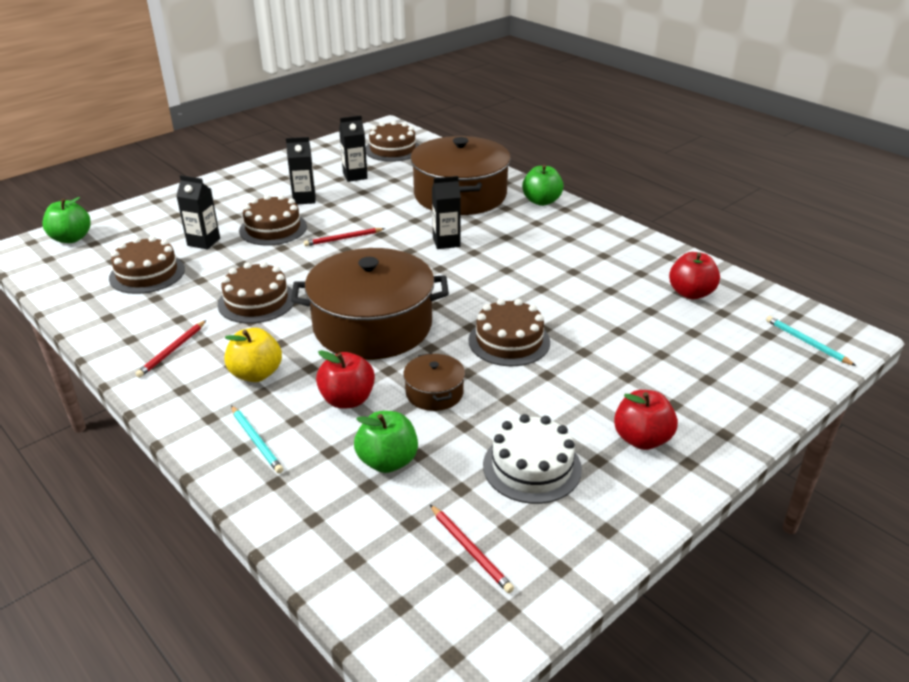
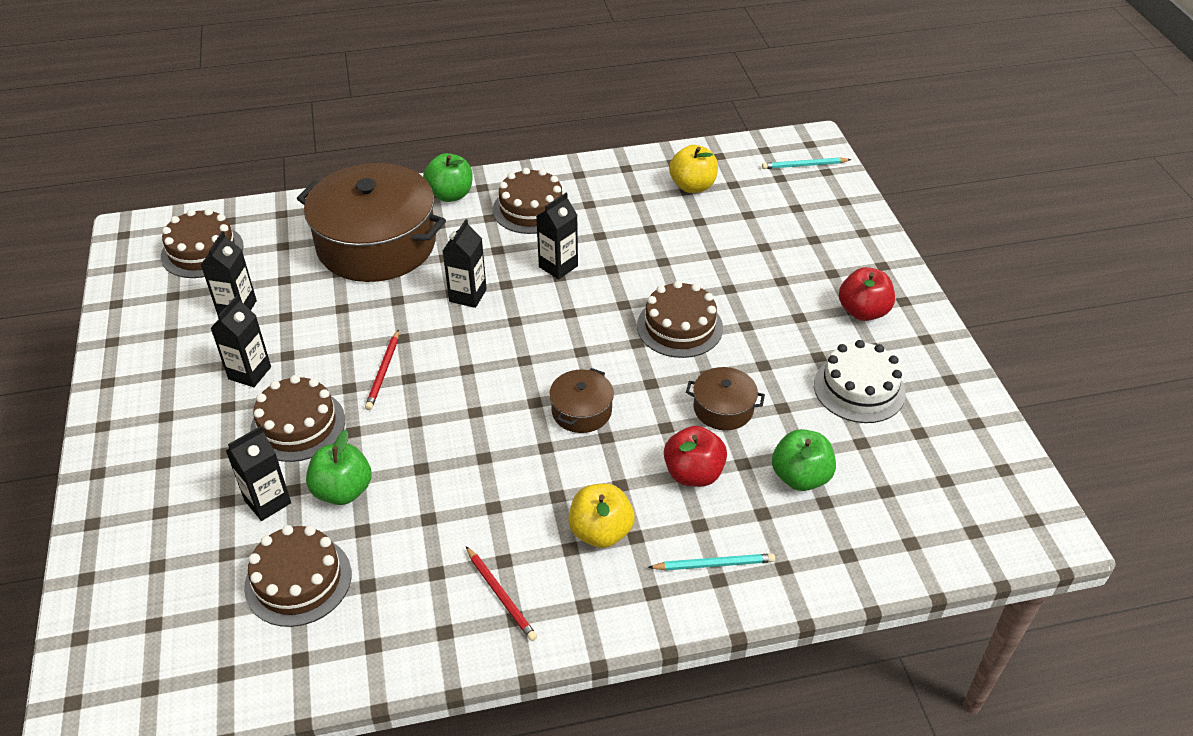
camera: 60 degrees left, 10 degrees up
(71, 238) = (112, 648): green apple -> green apple (343, 491)
(256, 301) = (456, 490): brown cake -> brown cake (531, 209)
(372, 326) = (581, 411): brown pot -> brown pot, size x0.44
(470, 550) = (934, 466): red pencil -> none
(517, 266) = (558, 266): none -> black carton
(690, 293) = (692, 186): red apple -> yellow apple

